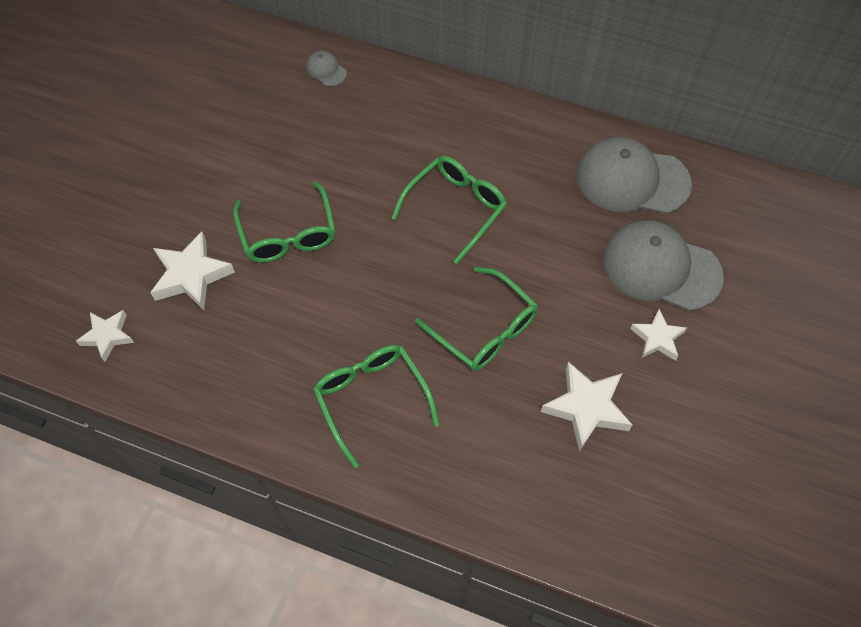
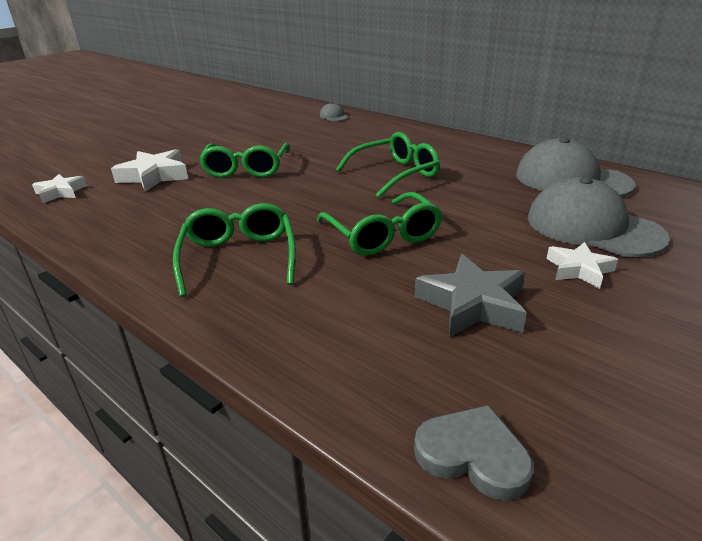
camera: 20 degrees right, 30 degrees down
(586, 408) = (472, 304): white star -> grey star
(621, 553) = (473, 455): none -> grey heart

